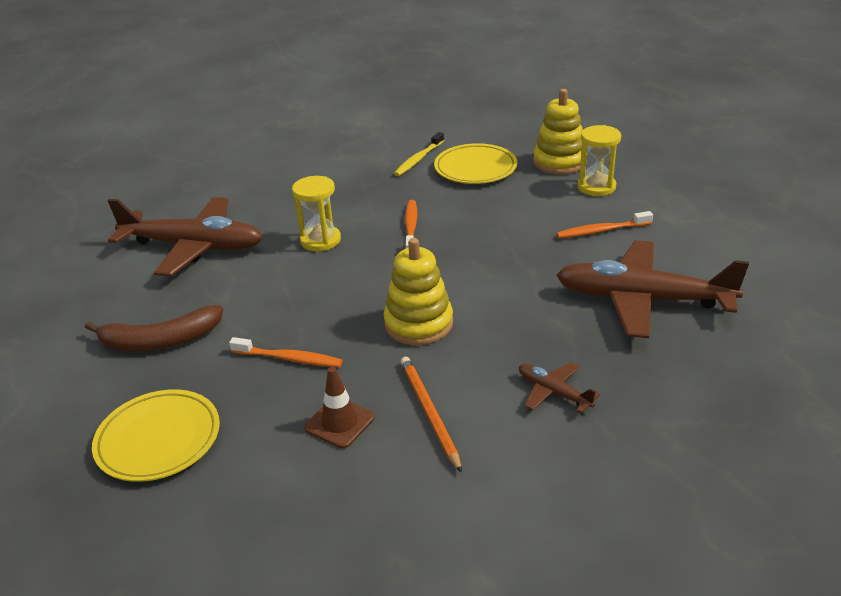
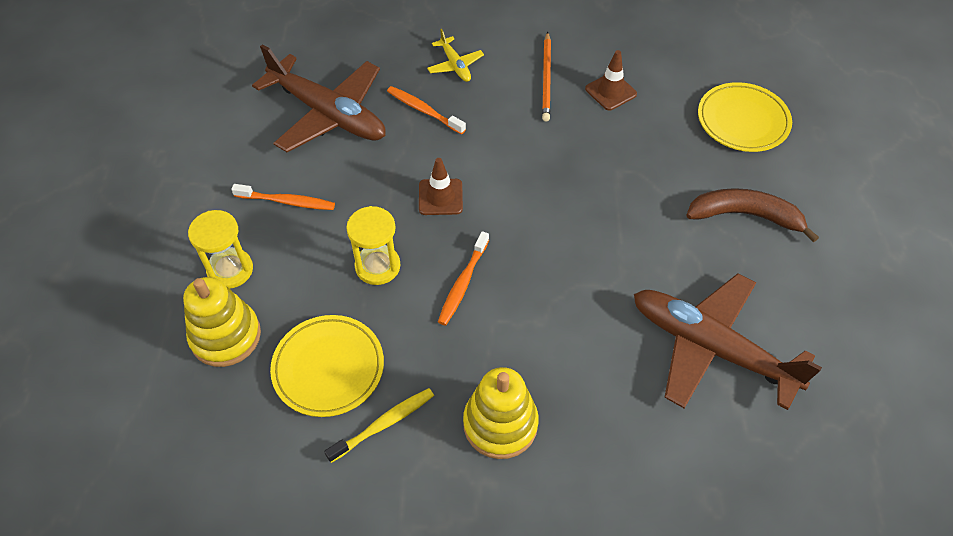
camera: 160 degrees left, 20 degrees up
(289, 359) = (634, 157): orange toothbrush -> orange toothbrush (424, 110)
(320, 240) = (566, 300): yellow hourglass -> yellow hourglass (377, 266)
(418, 324) = (517, 154): yellow stacking toy -> yellow stacking toy (500, 424)
(471, 270) = (440, 197): none -> brown traffic cone
(554, 392) = (455, 65): brown plane -> yellow plane

